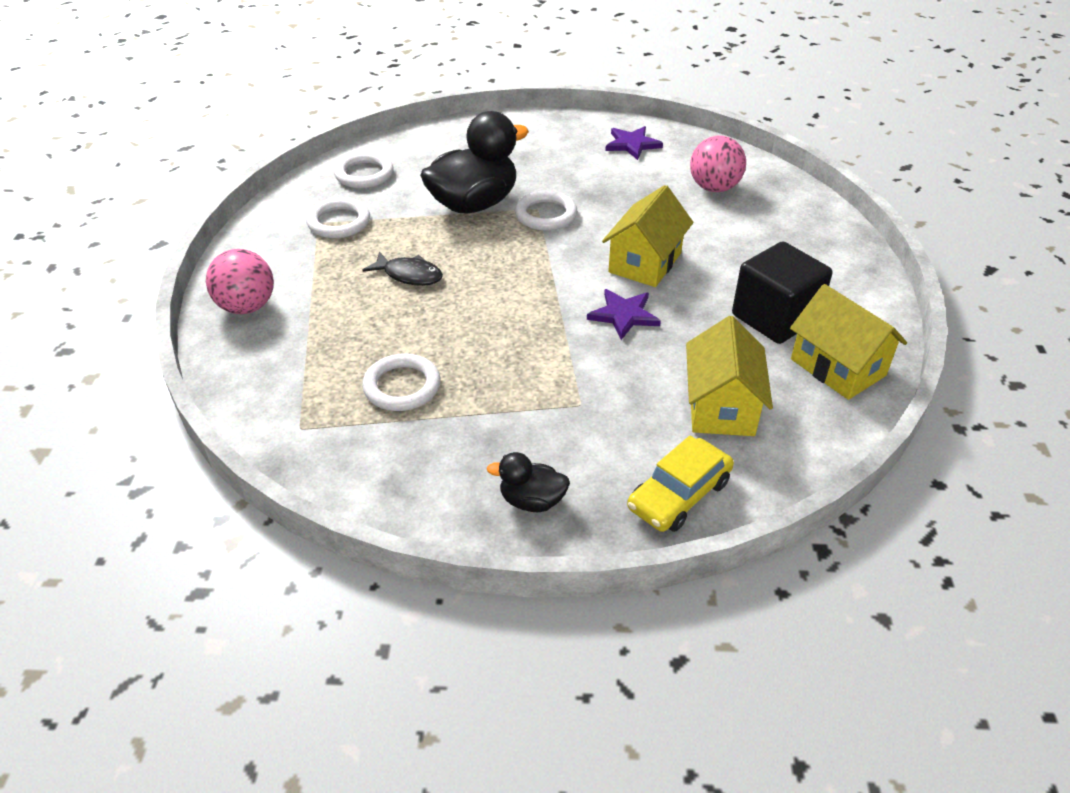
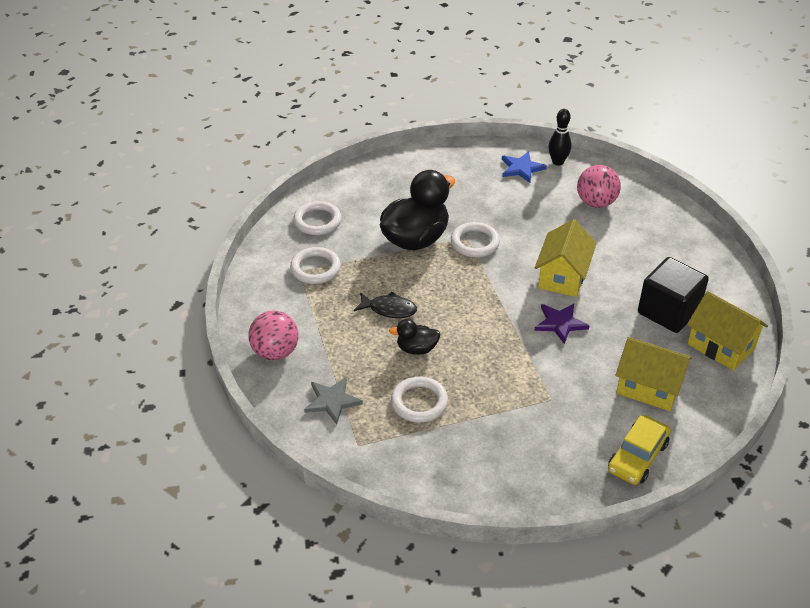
camera: 10 degrees left, 0 degrees up
(290, 371) = (332, 401): none -> grey star
(532, 501) = (540, 475): black duck -> black duck (416, 349)
(632, 144) = (521, 168): purple star -> blue star
(679, 142) = (558, 162): none -> black bowling pin
(721, 406) = (648, 387): yellow house -> yellow house turned 60 degrees counterclockwise

